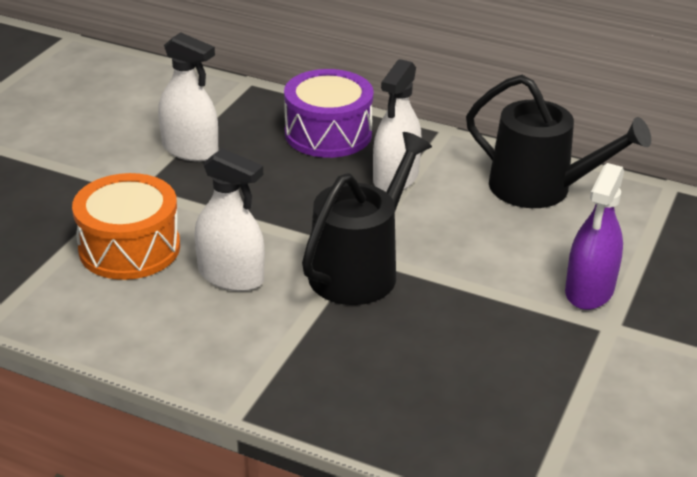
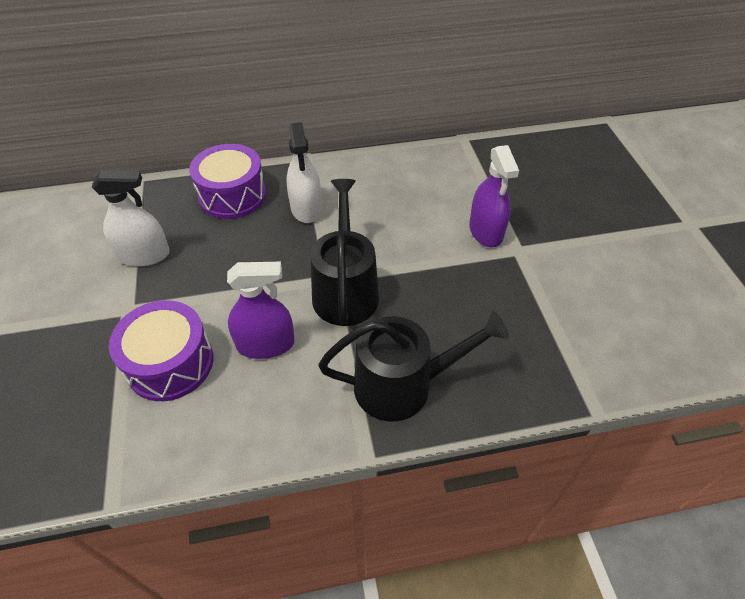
camera: 35 degrees left, 15 degrees up
(129, 248) = (170, 363): orange drum -> purple drum
(231, 276) = (265, 344): white spray bottle -> purple spray bottle
(539, 188) = (397, 174): black watering can -> black watering can (402, 385)

